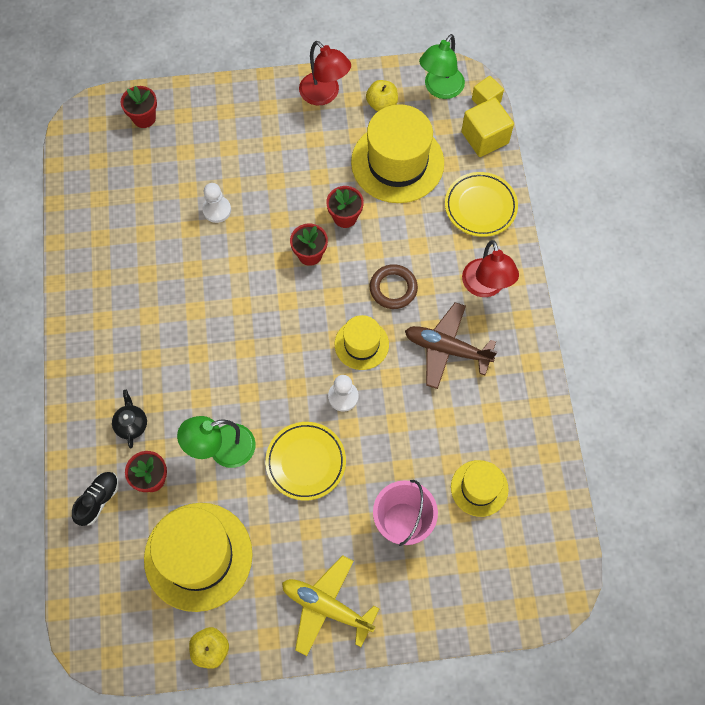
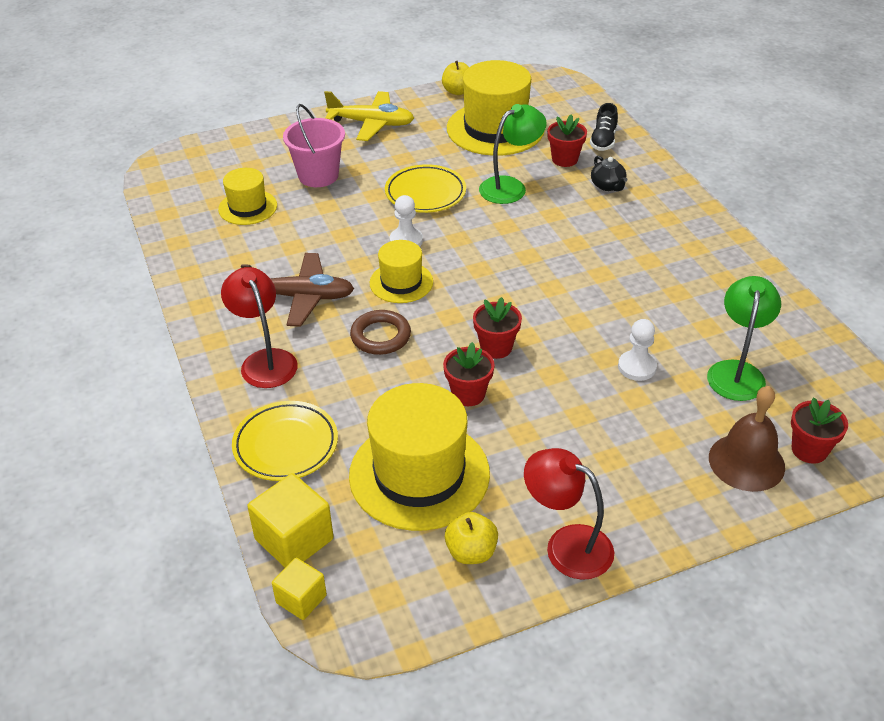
camera: 165 degrees right, 25 degrees down
(188, 120) = (746, 462): none -> brown bell
(440, 89) = (383, 599): green lamp -> green lamp (736, 371)

